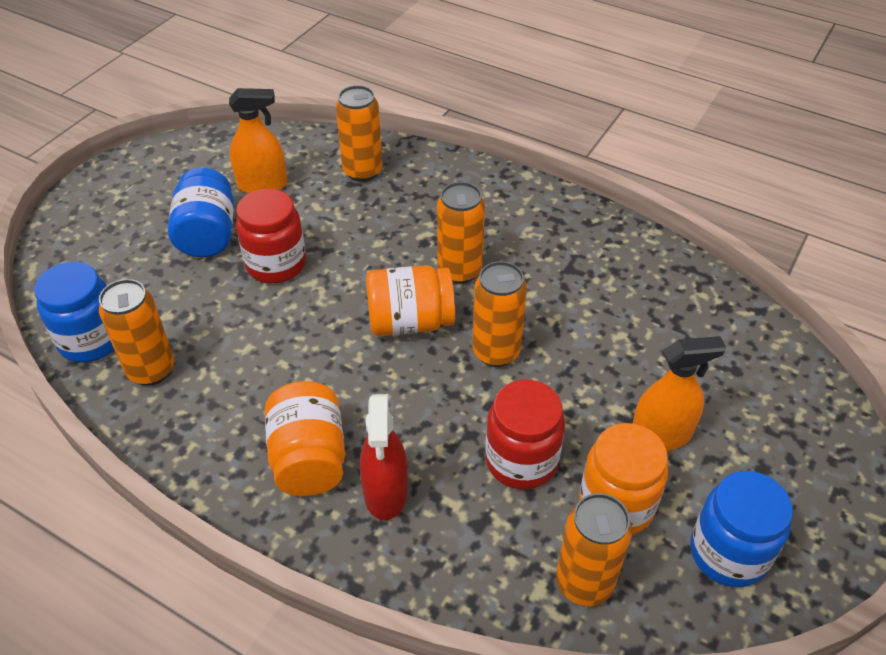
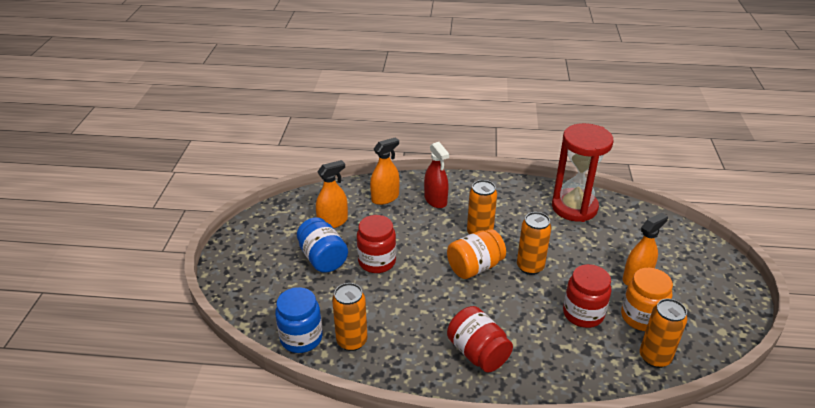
camera: 25 degrees left, 10 degrees down
(309, 458) = (478, 353): orange jar -> red jar
(362, 171) = (385, 198): orange can -> orange spray bottle
(385, 492) = (530, 354): red spray bottle -> red spray bottle (435, 200)
(647, 278) = (574, 207): none -> red hourglass
(728, 553) = (704, 319): blue jar -> none

